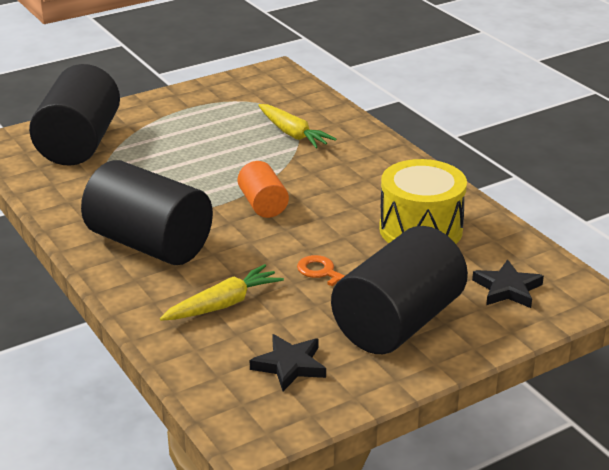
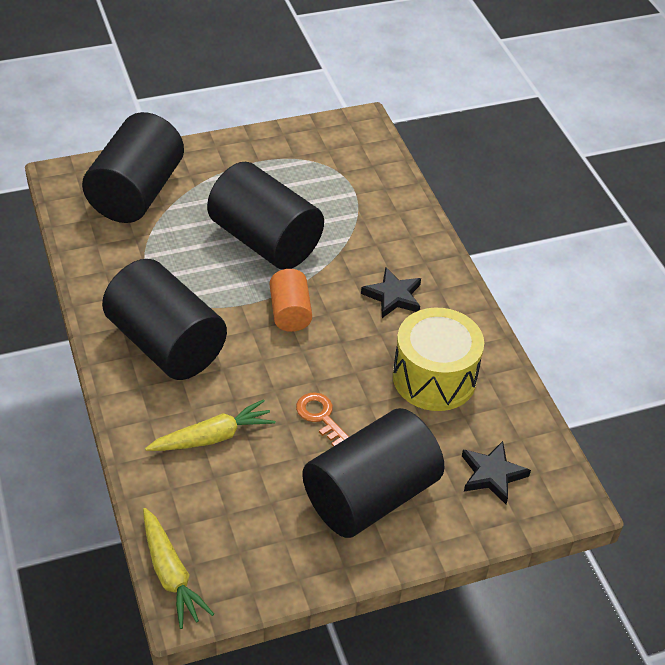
camera: 10 degrees right, 15 degrees up
(218, 159) = (265, 240): none -> black cylinder
(289, 365) = (251, 527): black star -> black star (393, 296)
(293, 134) = (350, 219): yellow carrot -> yellow carrot (171, 574)

